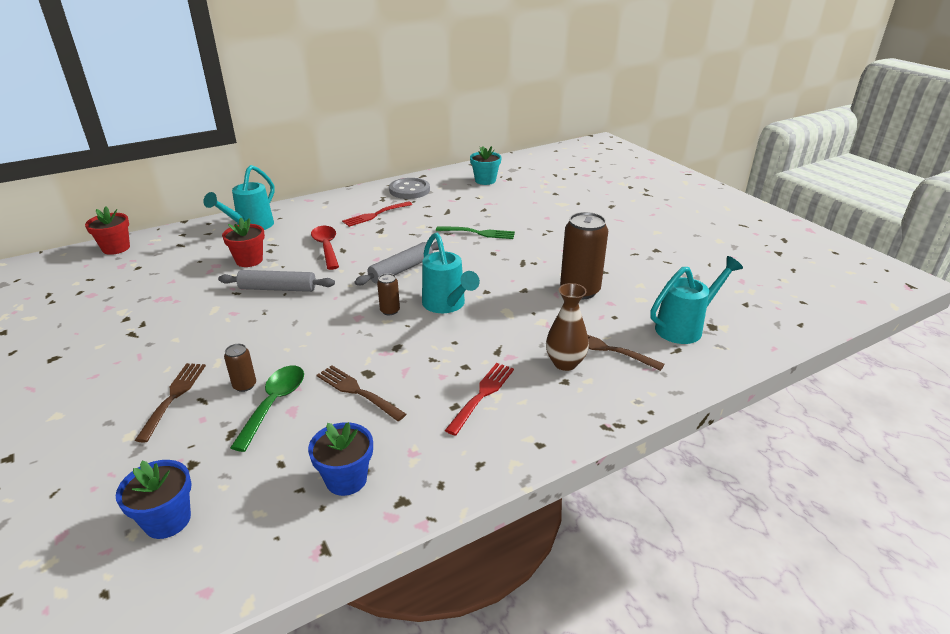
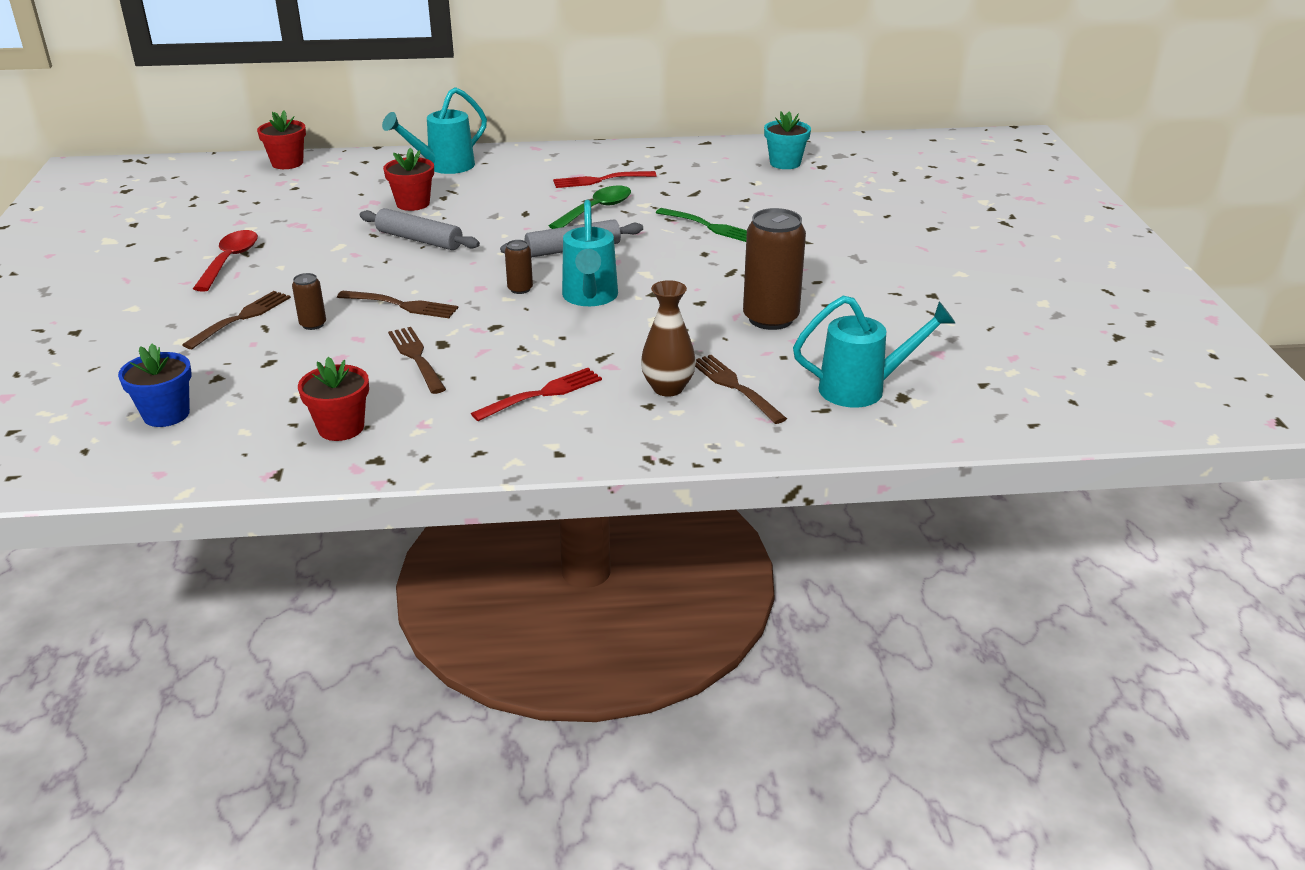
camera: 25 degrees right, 0 degrees up
(274, 404) = (327, 347): green spoon -> green spoon (596, 210)
(307, 348) = (401, 305): none -> brown fork
(326, 247) = (509, 206): red spoon -> red spoon (230, 261)
(346, 479) = (341, 428): blue flower pot -> red flower pot
(409, 190) = (671, 158): grey button -> none

